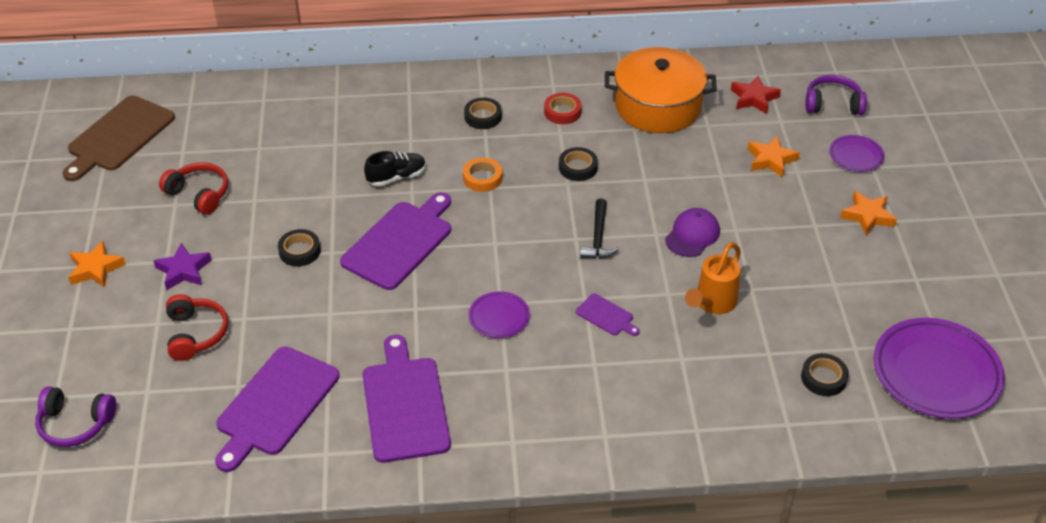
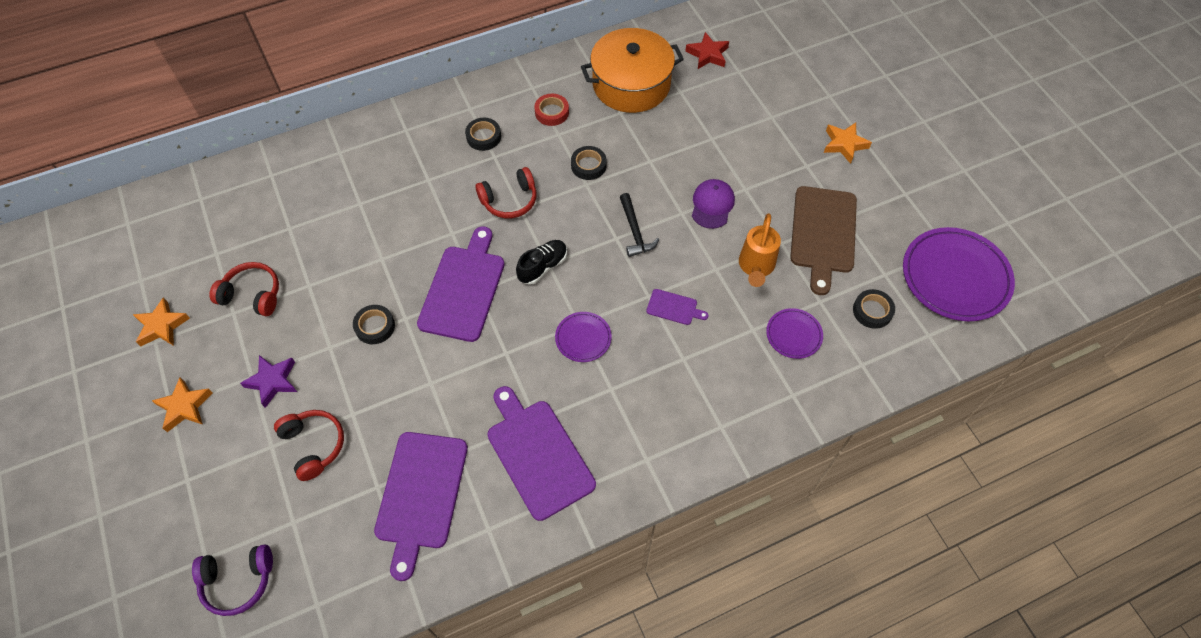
camera: 20 degrees left, 15 degrees up
(118, 136) = (144, 254): brown cutting board -> brown cutting board (823, 233)
(396, 177) = (432, 222): black shoe -> black shoe (543, 267)
(482, 178) = (509, 200): orange tape -> red headphones
(771, 160) = (746, 112): orange star -> orange star (162, 326)
(833, 104) = (773, 43): purple headphones -> none
(856, 156) = (812, 88): purple plate -> purple plate (793, 335)

